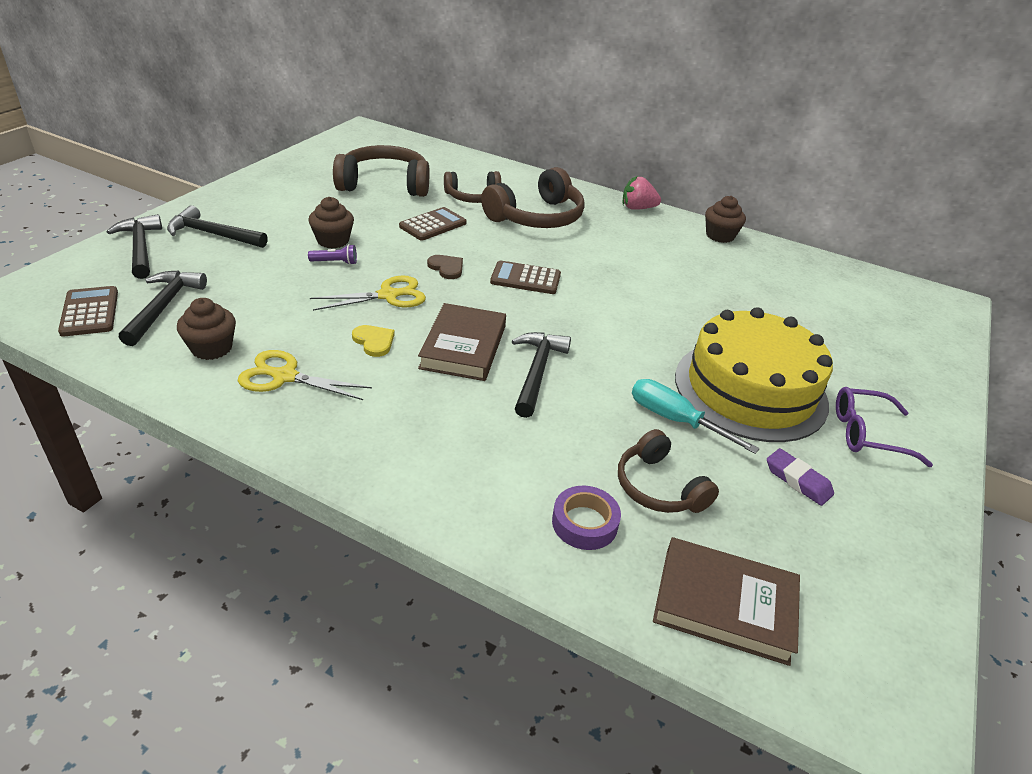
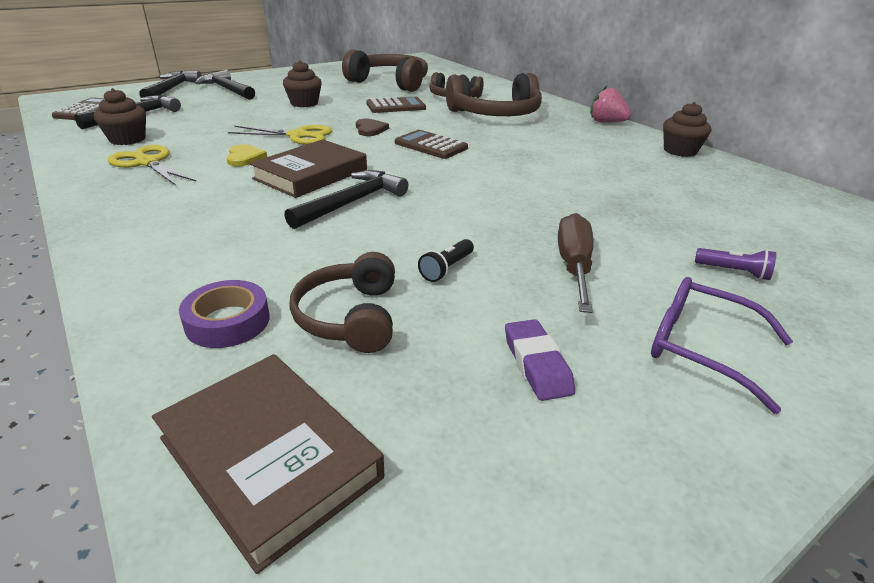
camera: 30 degrees right, 5 degrees down
(335, 262) = (287, 113): purple flashlight -> purple flashlight (733, 272)
(675, 420) = (446, 269): turquoise screwdriver -> black flashlight
(750, 389) = (573, 266): yellow cake -> brown screwdriver

